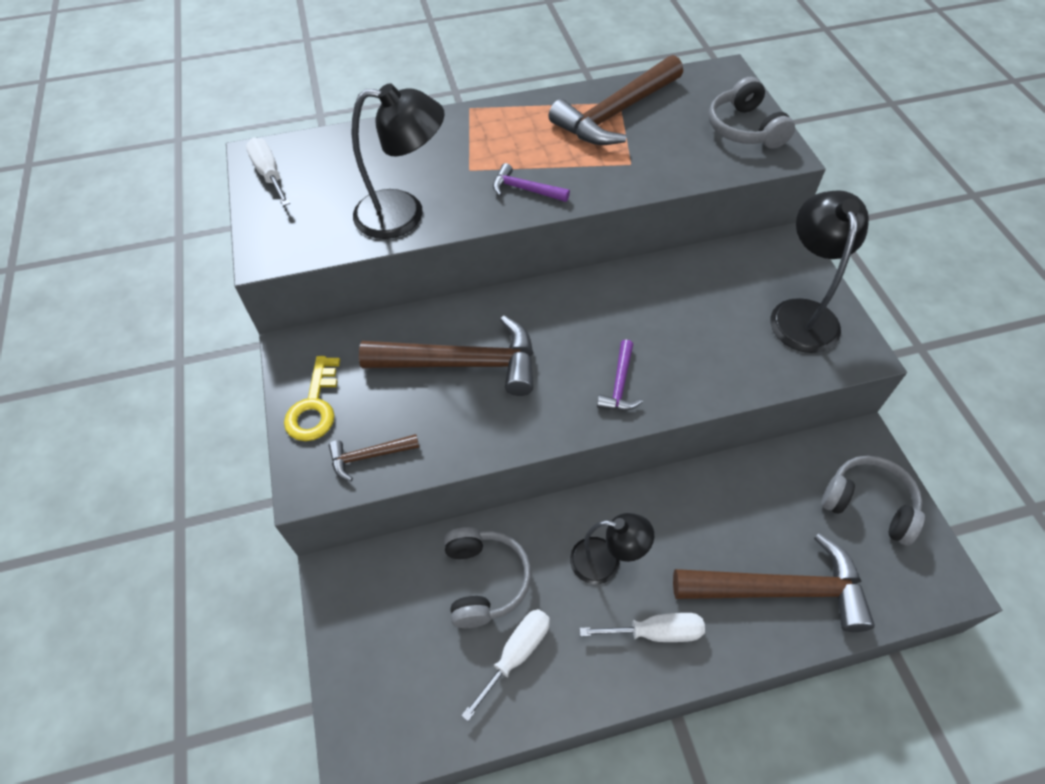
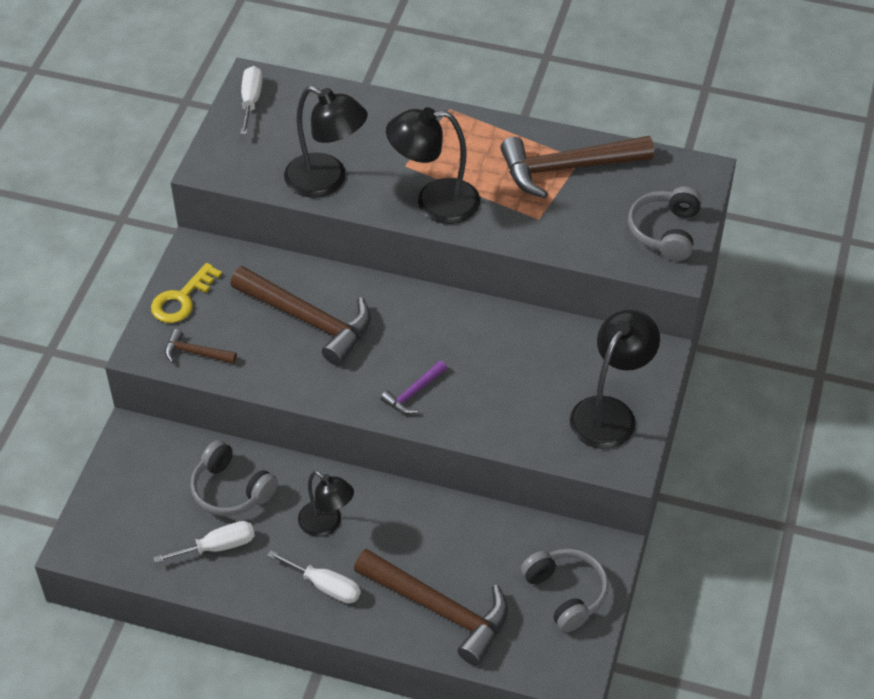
camera: 30 degrees right, 5 degrees down
(484, 580) = (231, 490): grey headphones -> grey headphones turned 105 degrees clockwise
(525, 189) = (434, 202): purple hammer -> black lamp

